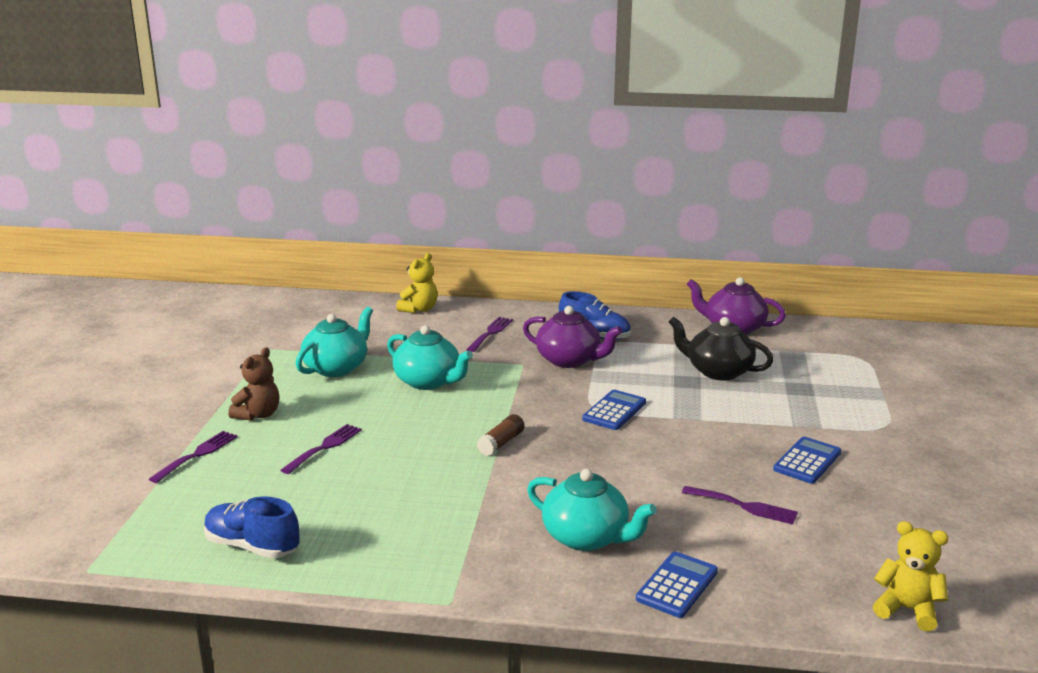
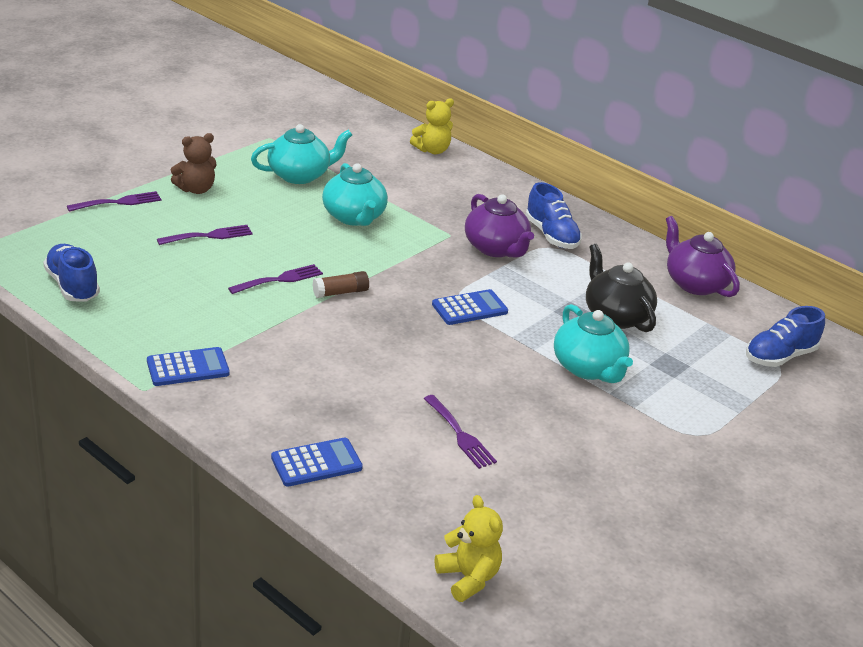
camera: 30 degrees right, 10 degrees up
(490, 333) = (462, 196): purple fork -> purple fork (280, 279)
(587, 537) = (301, 395): turquoise teapot -> turquoise teapot (588, 368)
(807, 461) = (573, 427): blue calculator -> blue calculator (188, 368)
(852, 352) = (779, 356): none -> blue shoe

